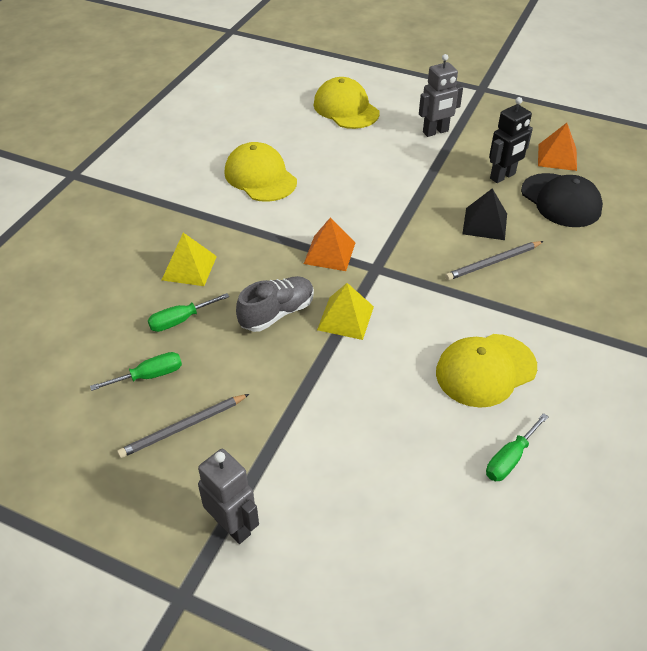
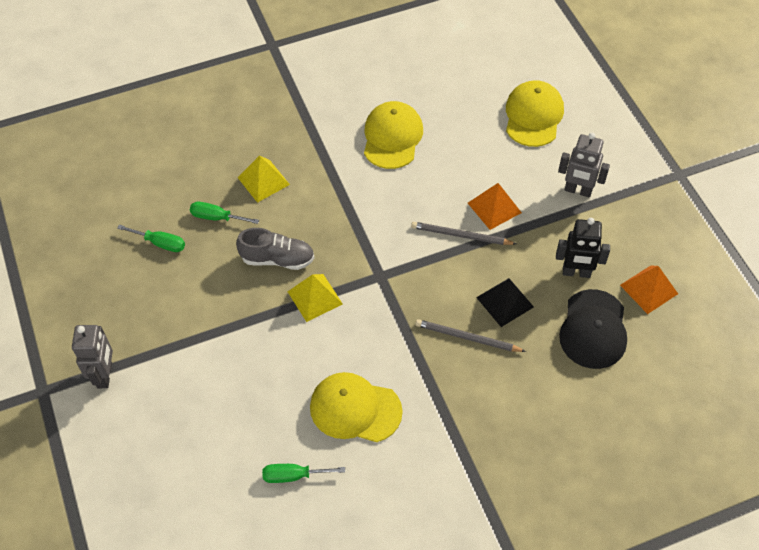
camera: 45 degrees right, 10 degrees up
(183, 427) = (143, 293): grey pencil -> grey pencil (461, 235)
(329, 253) = (364, 239): orange pyramid -> orange pyramid (494, 207)

